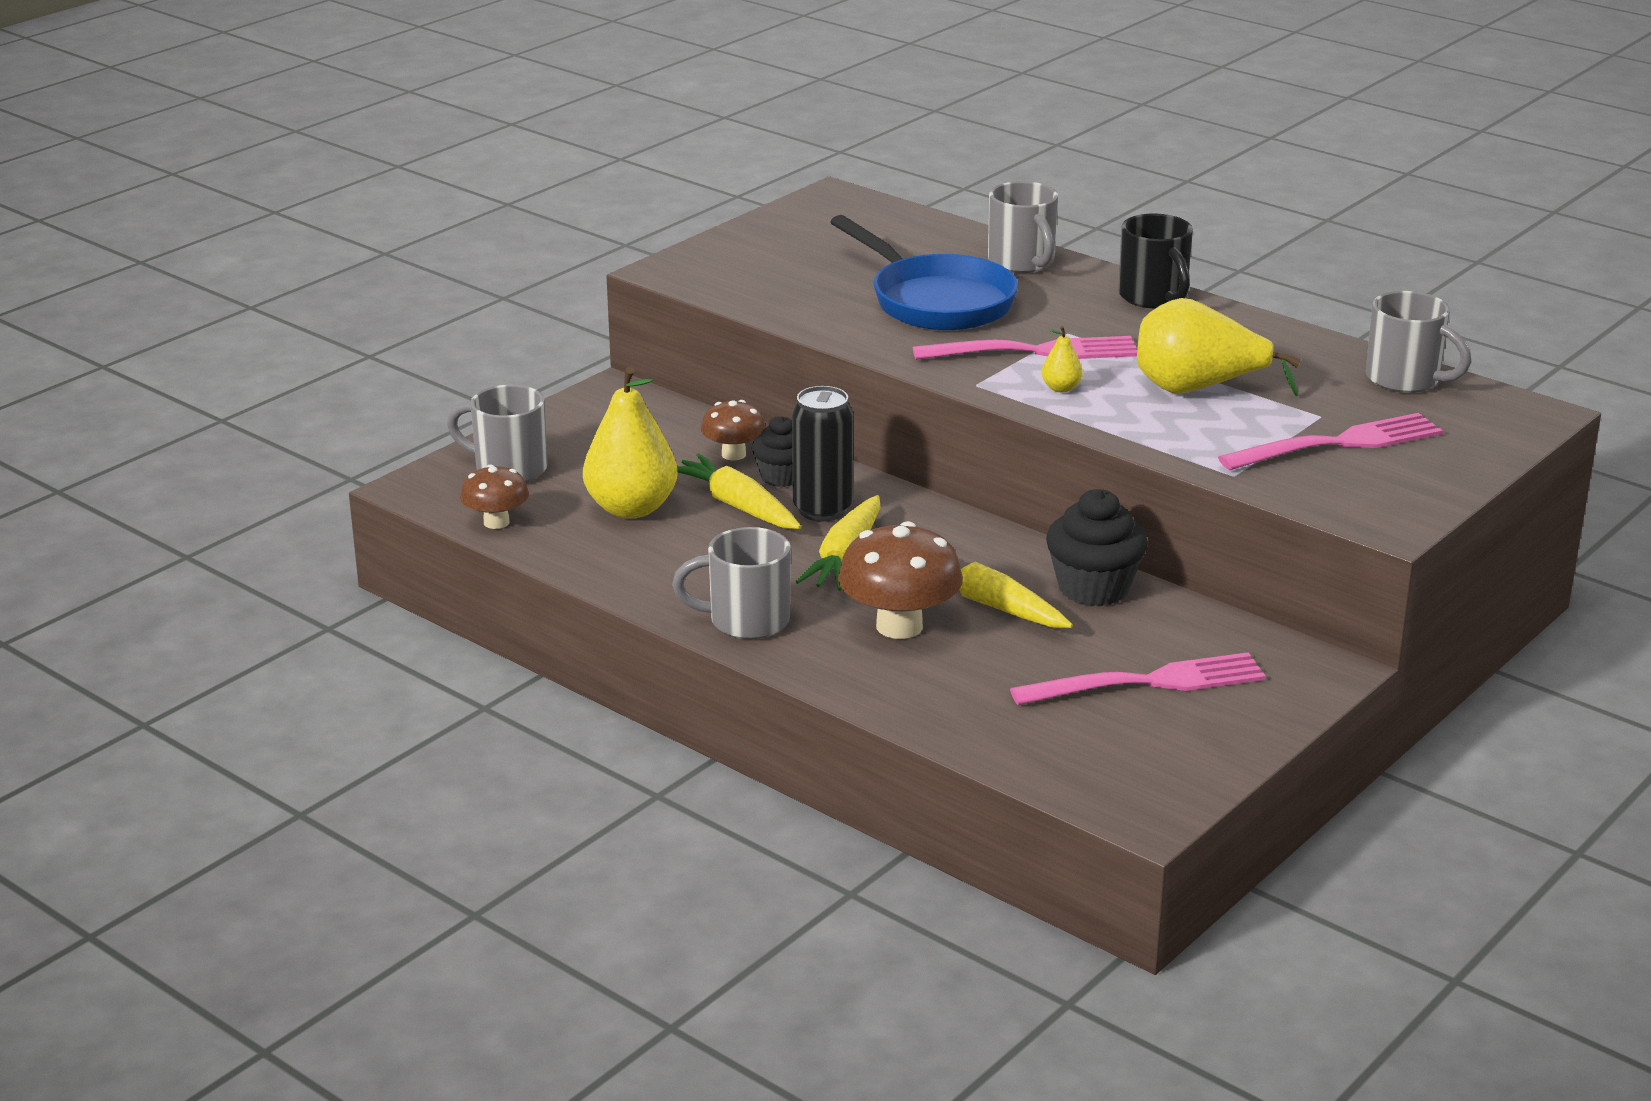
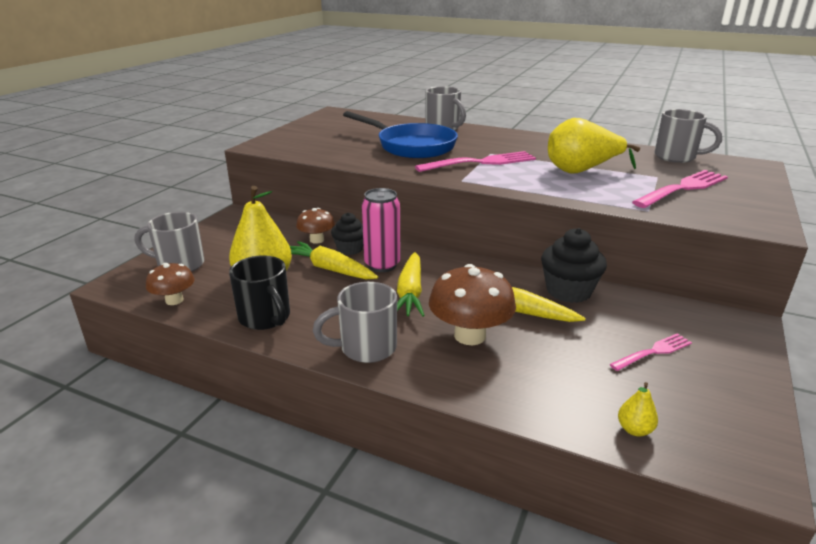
camera: 15 degrees left, 0 degrees up
(822, 510) = (382, 265): black can -> pink can
(1061, 388) = (509, 177): yellow pear -> yellow pear (634, 429)
(1146, 683) = (653, 352): pink fork -> pink fork, size x0.57
(1154, 297) = (519, 136): black mug -> black mug (265, 318)

